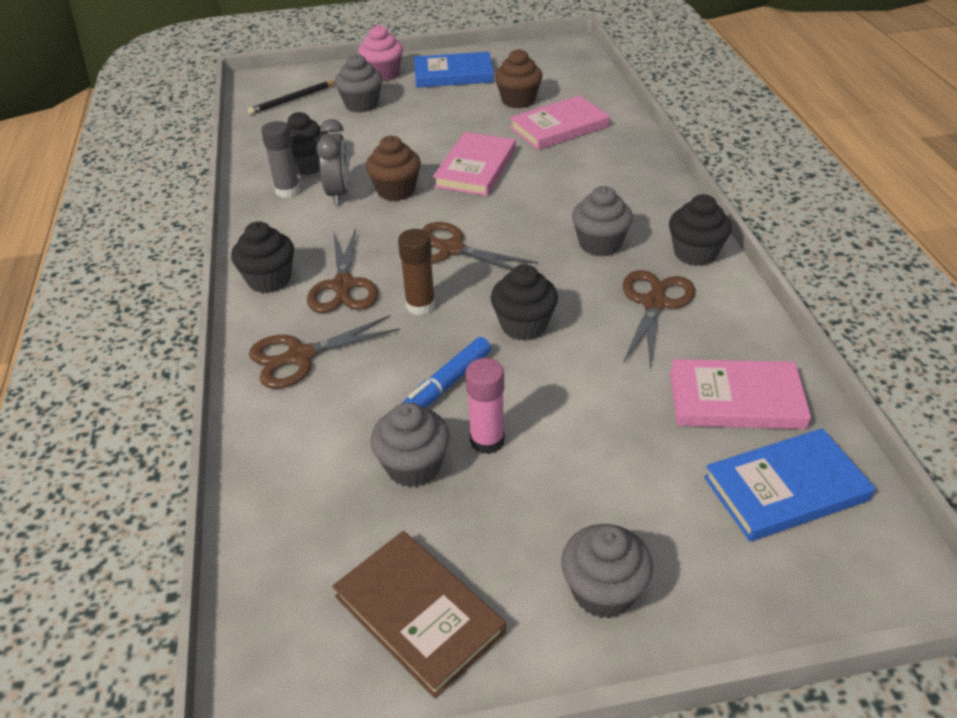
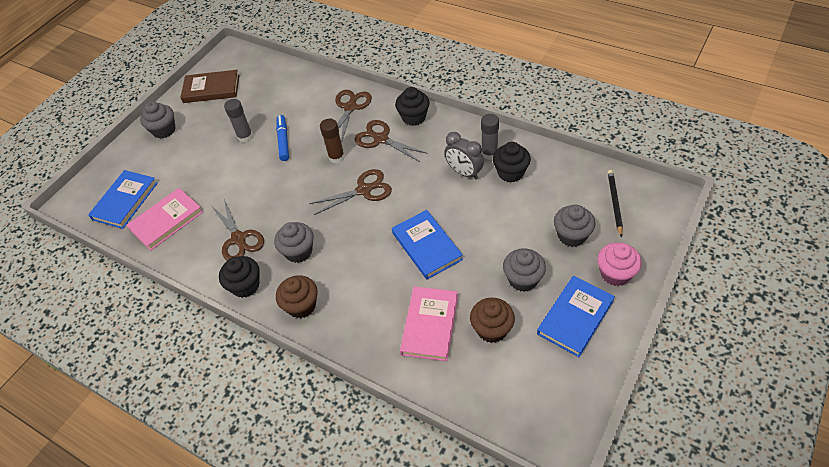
camera: 135 degrees right, 10 degrees up
(396, 190) = (441, 197): brown cupcake -> brown cupcake (301, 305)
(413, 466) = (260, 113): grey cupcake -> grey cupcake (523, 279)
(476, 168) = (426, 246): pink book -> blue book
(487, 440) = (245, 137): pink glue stick -> grey glue stick
(524, 325) = (283, 183): black cupcake -> none

